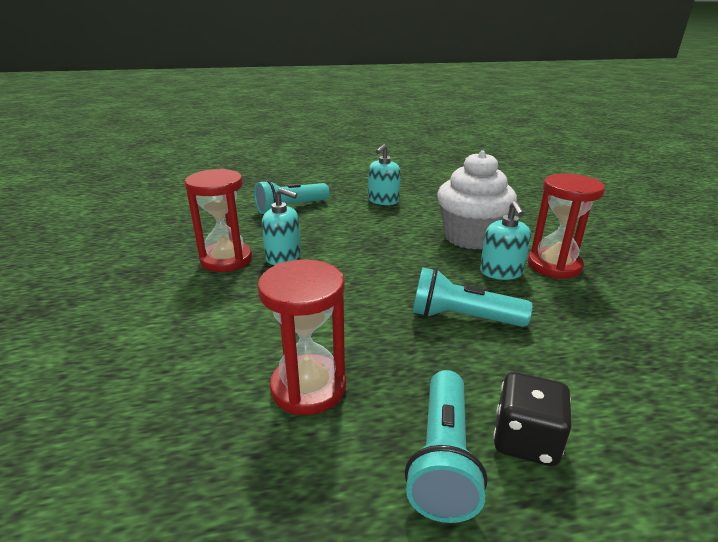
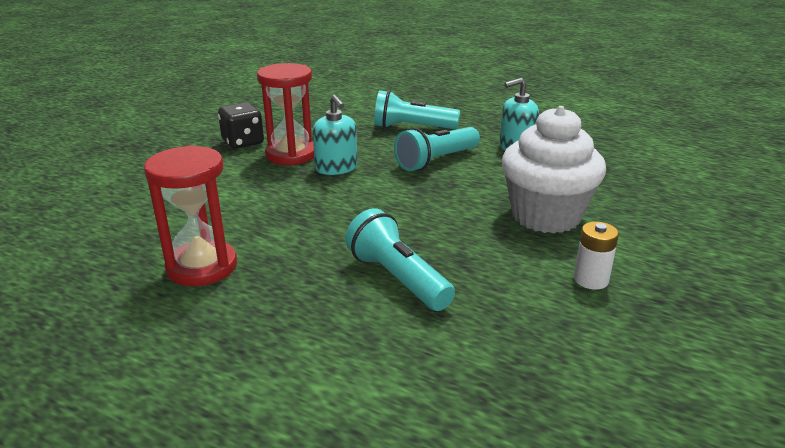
camera: 40 degrees right, 0 degrees up
(443, 458) = (206, 356): turquoise flashlight -> turquoise flashlight (436, 161)
(501, 272) = (514, 260): turquoise soap dispenser -> none
(525, 440) = (279, 383): black dice -> black dice (243, 142)
(554, 265) = (591, 280): red hourglass -> white battery

